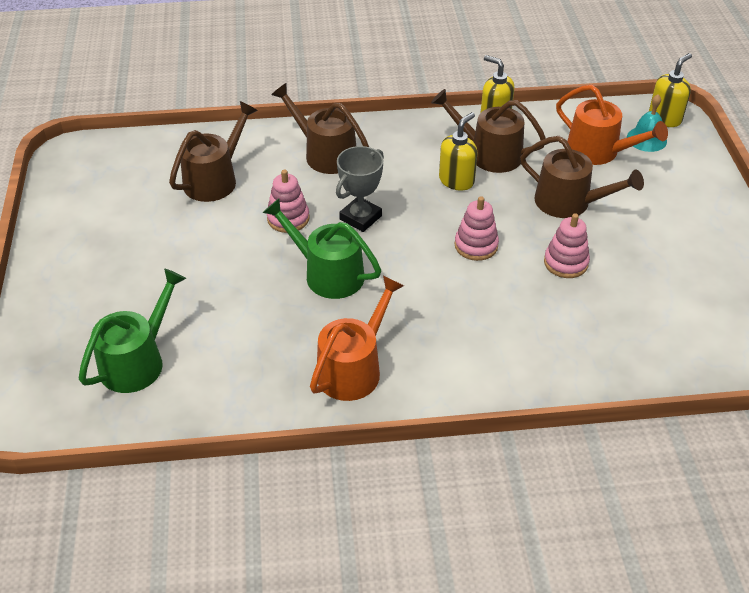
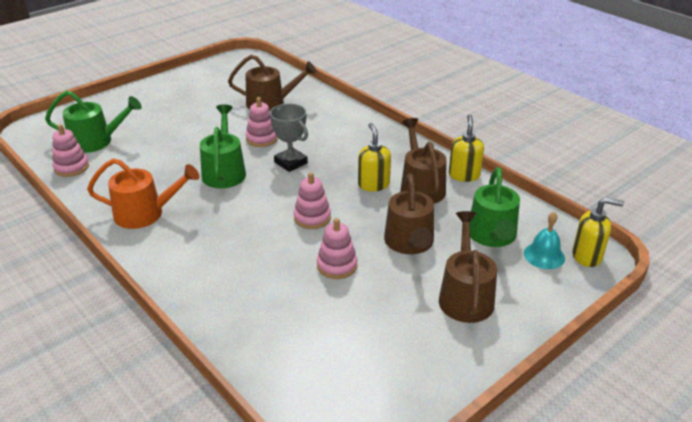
camera: 55 degrees right, 10 degrees down
(180, 404) = (71, 167): none -> pink stacking toy
(325, 154) = (339, 127): brown watering can -> brown watering can (465, 296)
(360, 218) = (291, 163): grey trophy -> grey trophy turned 45 degrees clockwise
(456, 180) = (373, 184): yellow soap dispenser -> yellow soap dispenser turned 105 degrees counterclockwise
(598, 151) = (492, 236): orange watering can -> green watering can

